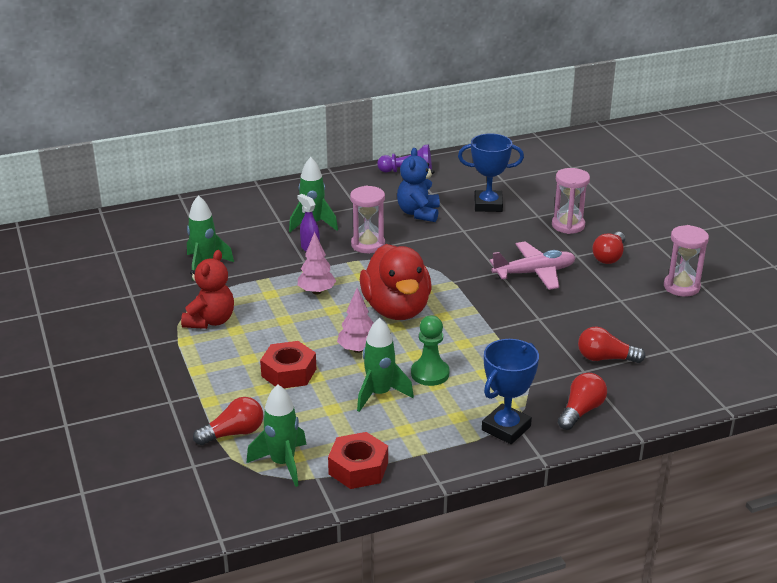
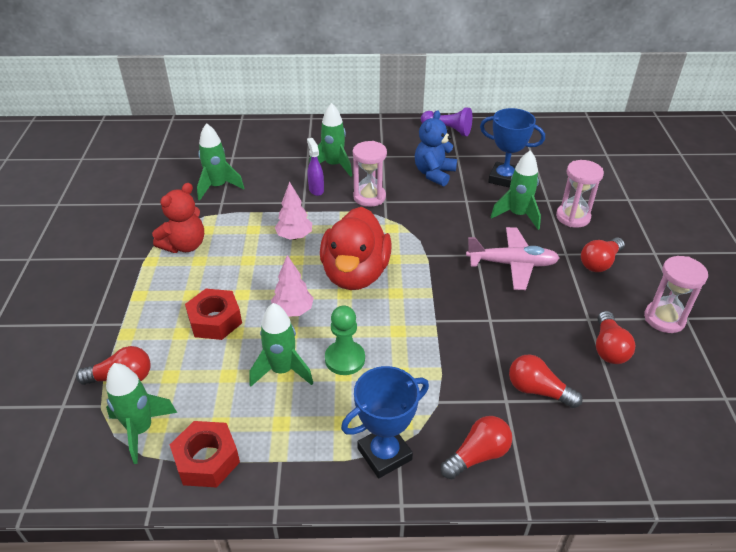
camera: 20 degrees right, 10 degrees up
(517, 233) = (517, 215): none -> green rocket
(647, 317) = (608, 348): none -> red light bulb

